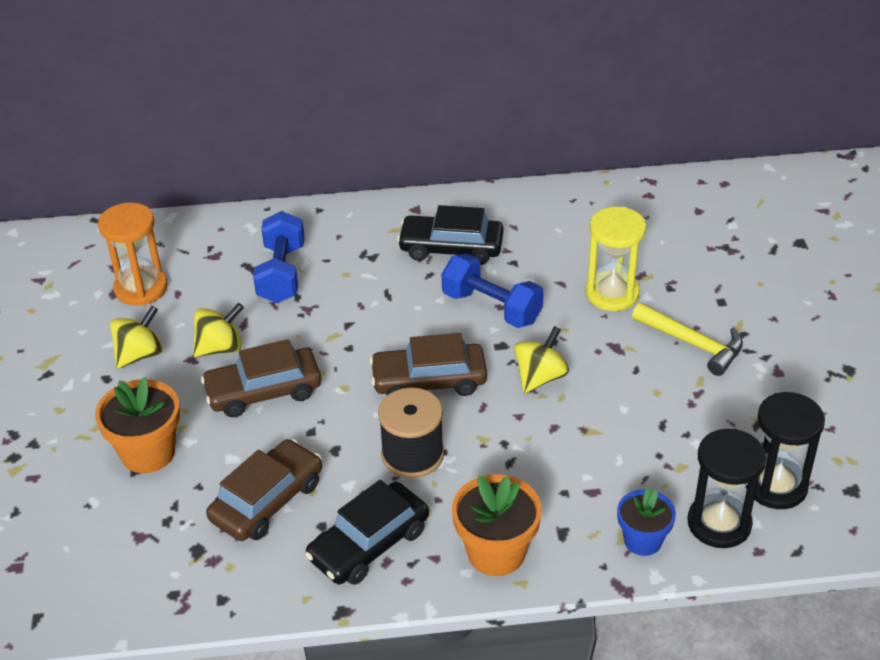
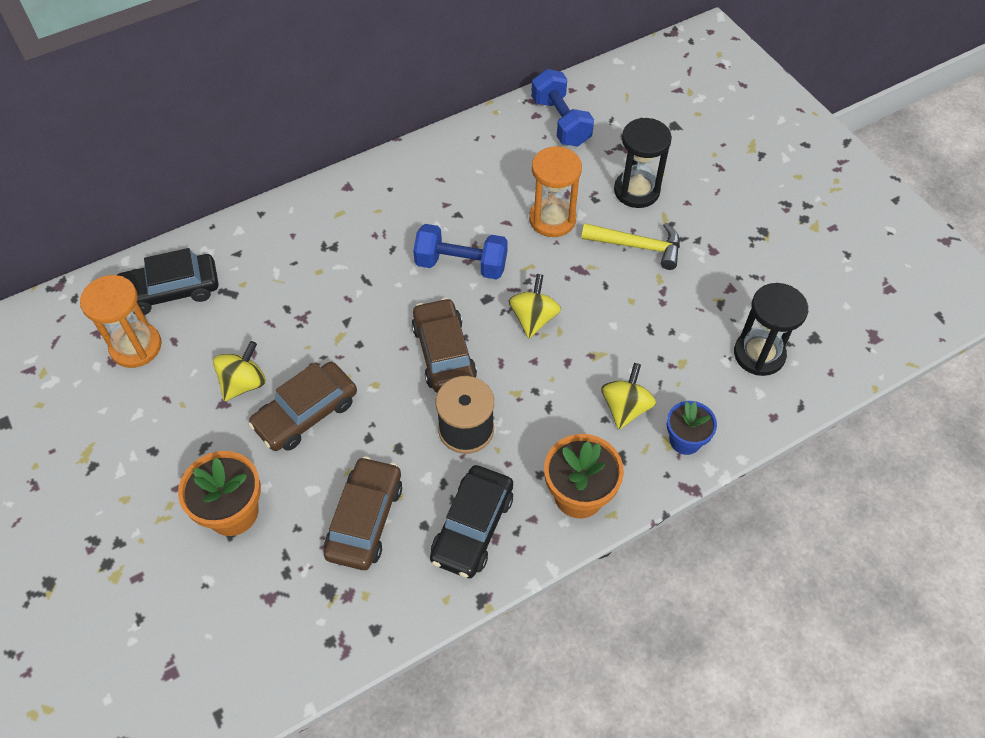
camera: 25 degrees left, 15 degrees up
(140, 354) = (172, 415): yellow spinning top -> yellow spinning top (625, 407)
(282, 274) = (261, 289): blue dumbbell -> blue dumbbell (560, 122)
(429, 380) = (444, 353): brown car -> brown car turned 105 degrees clockwise
(451, 248) = (398, 216): black car -> black car (171, 291)
(612, 293) = (552, 219): yellow hourglass -> orange hourglass
(719, 523) = (734, 403): black hourglass -> black hourglass (636, 191)

